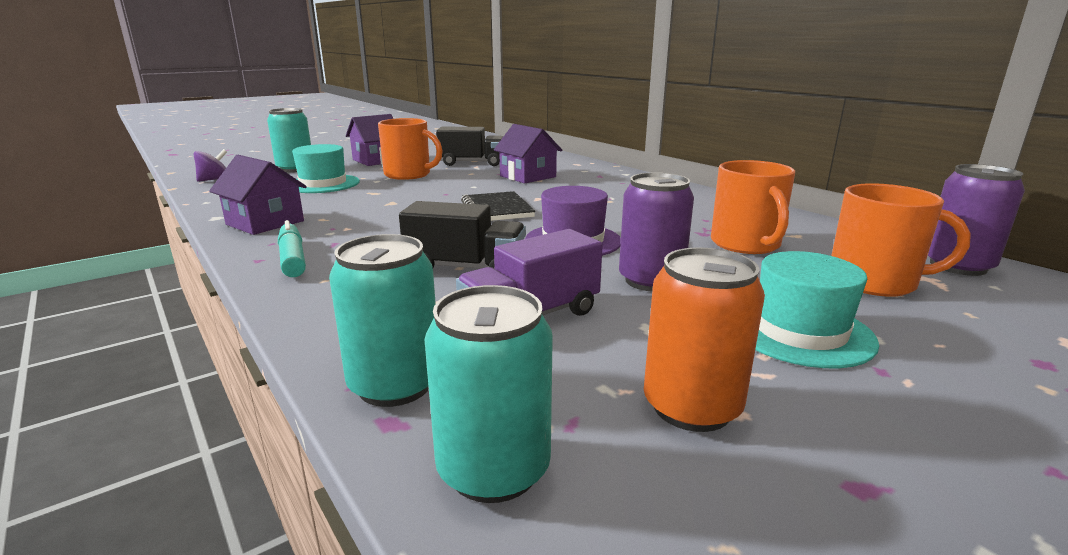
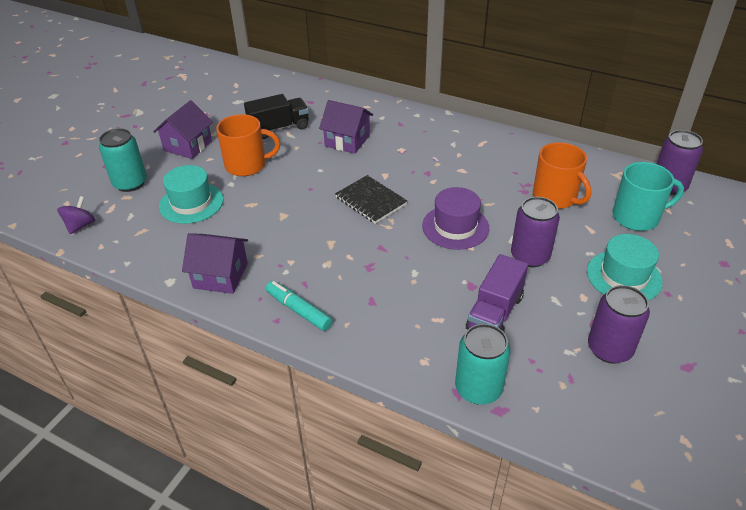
camera: 25 degrees left, 20 degrees up
(465, 268) = (418, 280): black truck -> none
(493, 469) = (562, 415): turquoise can -> none
(691, 407) = (609, 349): orange can -> purple can
(874, 282) = (637, 217): orange mug -> turquoise mug

